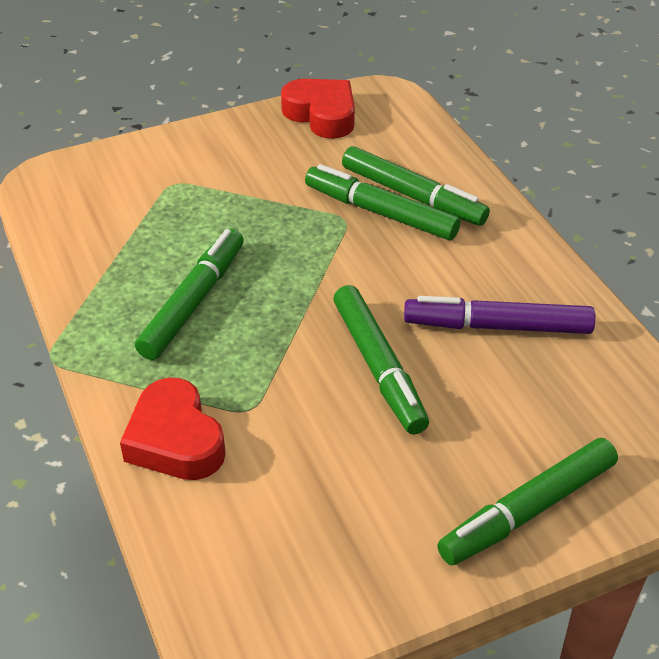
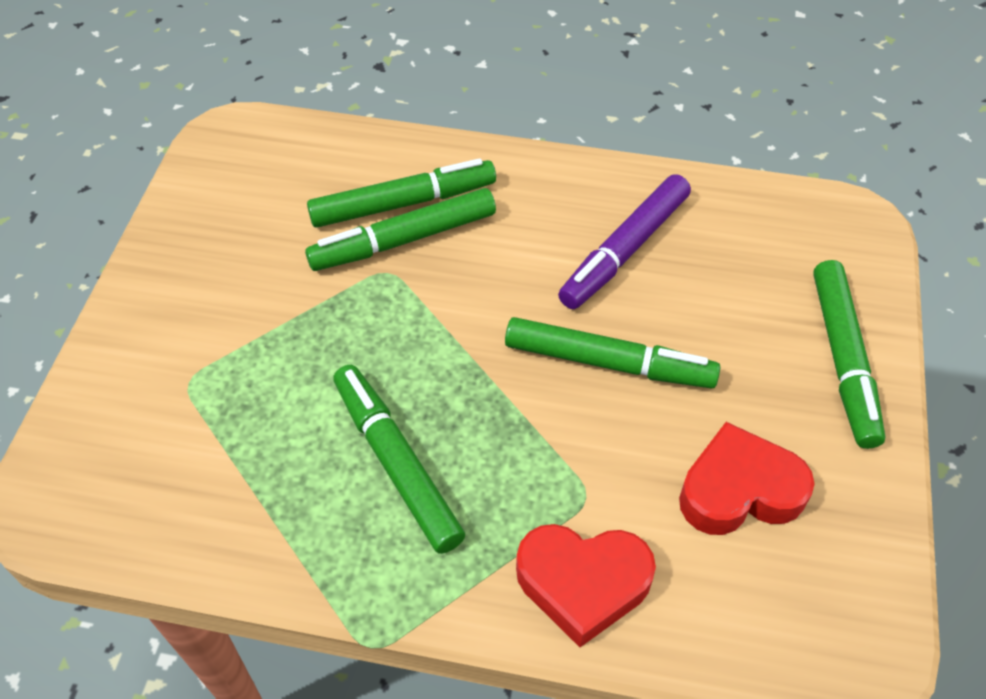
camera: 55 degrees left, 10 degrees up
(322, 115) = (209, 197): red heart -> red heart (739, 490)

